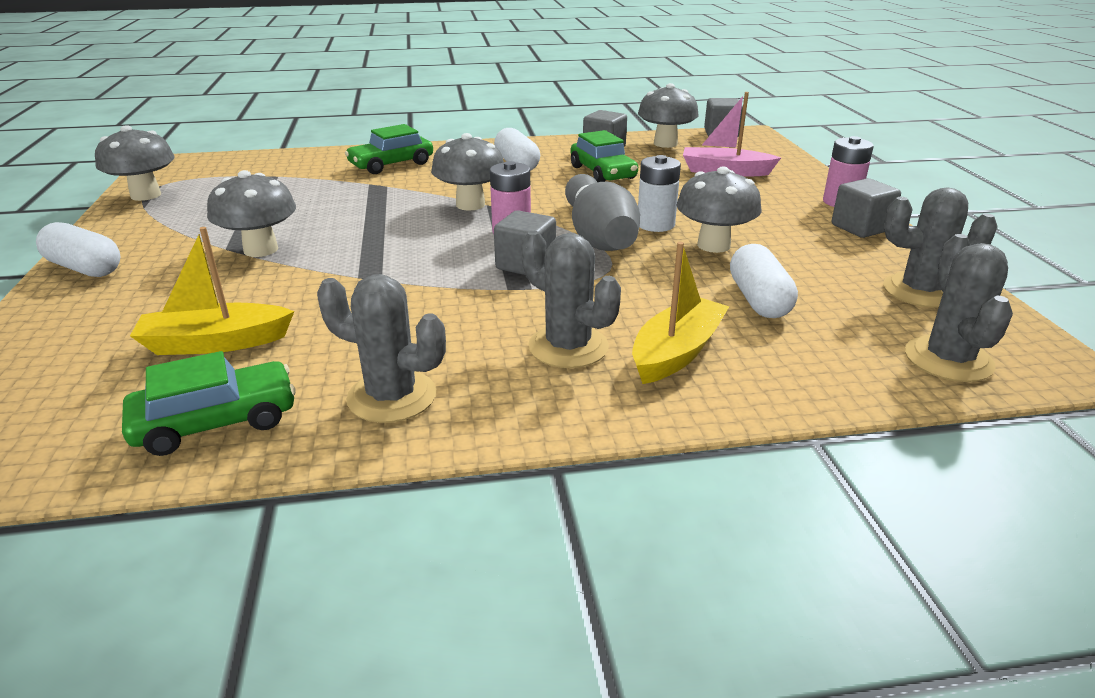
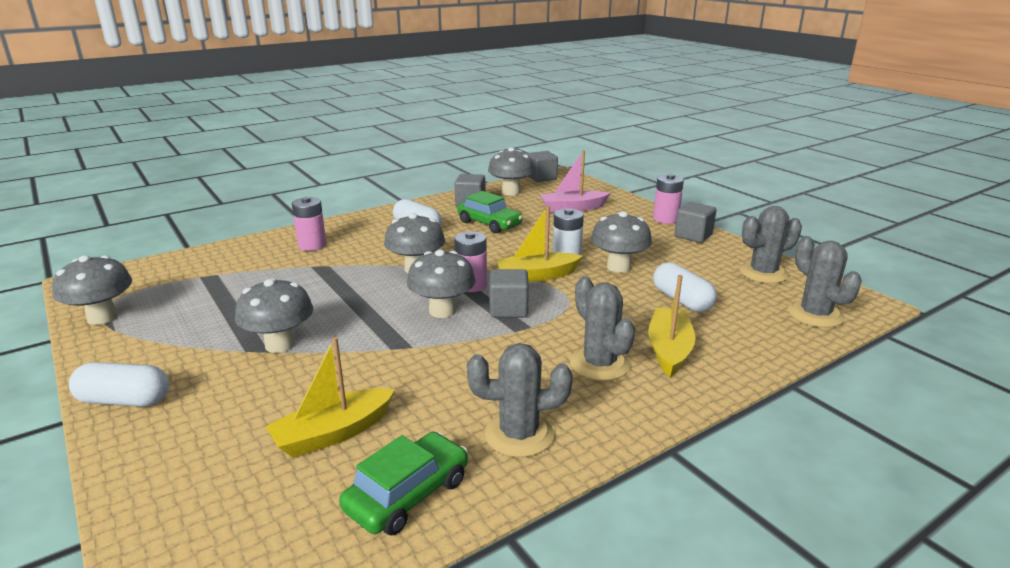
camera: 25 degrees left, 5 degrees down
(391, 164) = (312, 245): green car -> pink battery
(451, 251) = (442, 311): none -> grey mushroom
(568, 347) = (599, 364): grey cactus -> grey cactus turned 45 degrees clockwise
(598, 236) = (536, 276): grey bowling pin -> yellow boat

